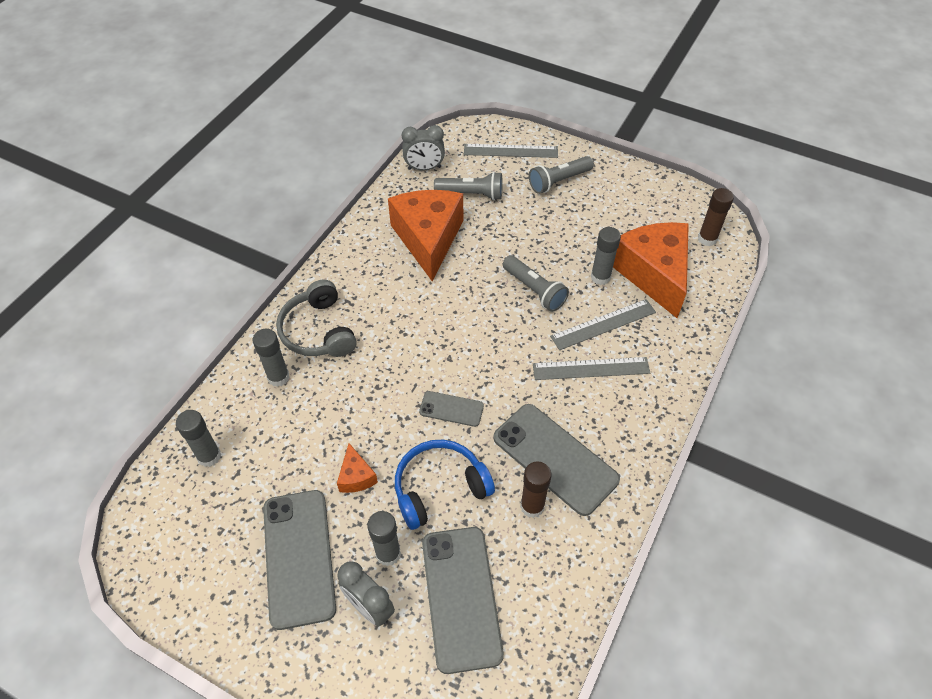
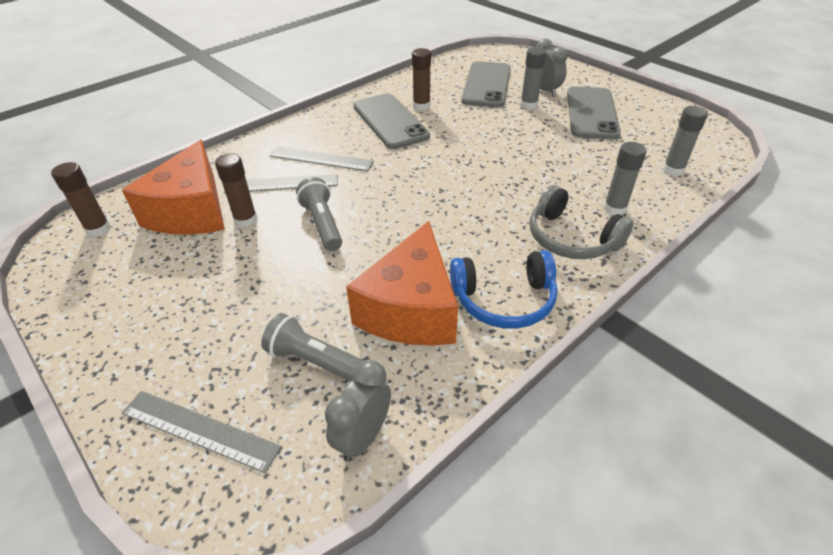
camera: 160 degrees left, 10 degrees down
(318, 331) = (571, 238): grey headphones -> grey headphones turned 135 degrees clockwise
(356, 476) = (545, 139): orange cheese -> none
(424, 168) = (363, 437): grey clock -> grey clock turned 75 degrees counterclockwise
(439, 488) = (482, 123): blue headphones -> blue headphones (504, 300)
(451, 409) = (455, 158): grey phone -> none
(558, 181) = (180, 347): grey flashlight -> none
(600, 277) = (246, 220): grey glue stick -> brown glue stick

